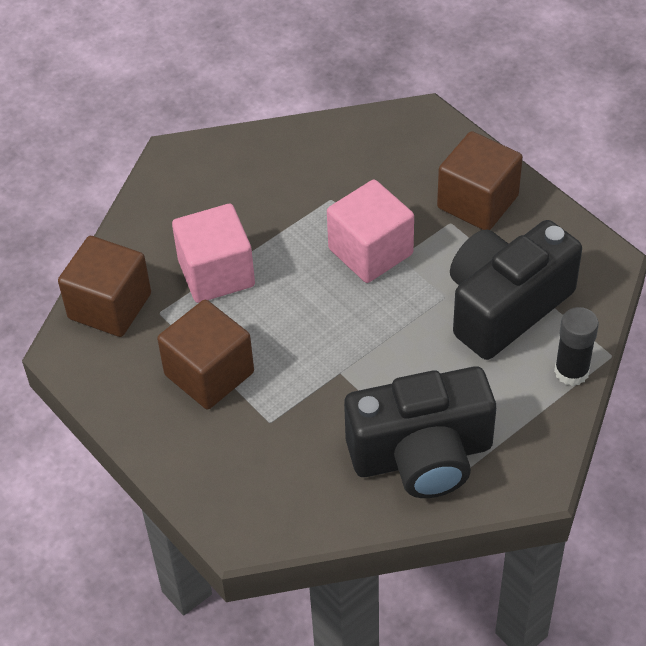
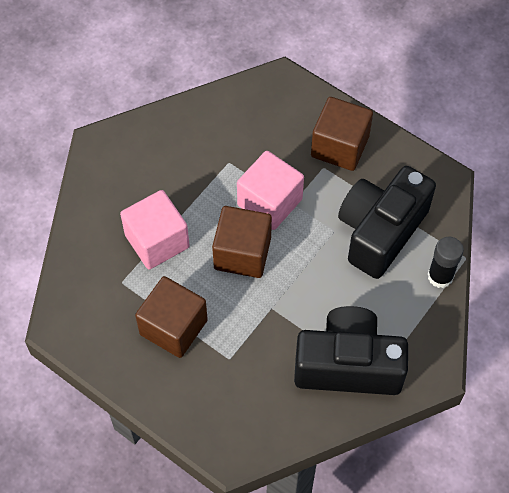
camera: 15 degrees left, 10 degrees up
(110, 306) = (82, 284): brown cube -> brown cube (242, 253)
(422, 455) = (348, 365): black camera -> black camera turned 150 degrees counterclockwise

